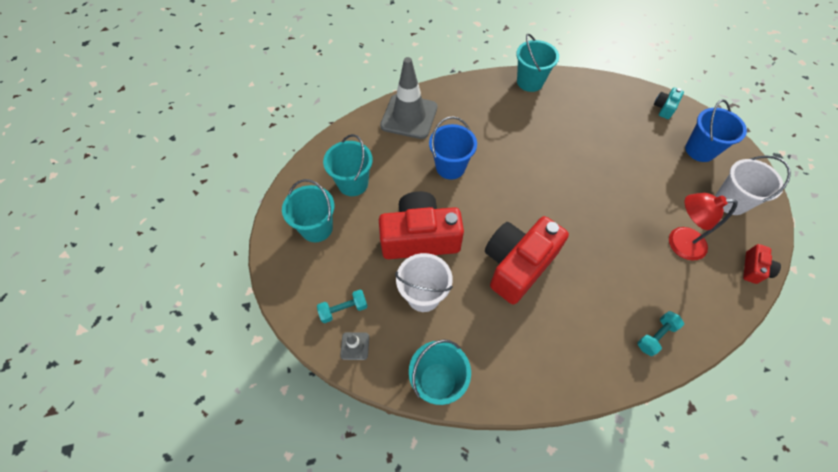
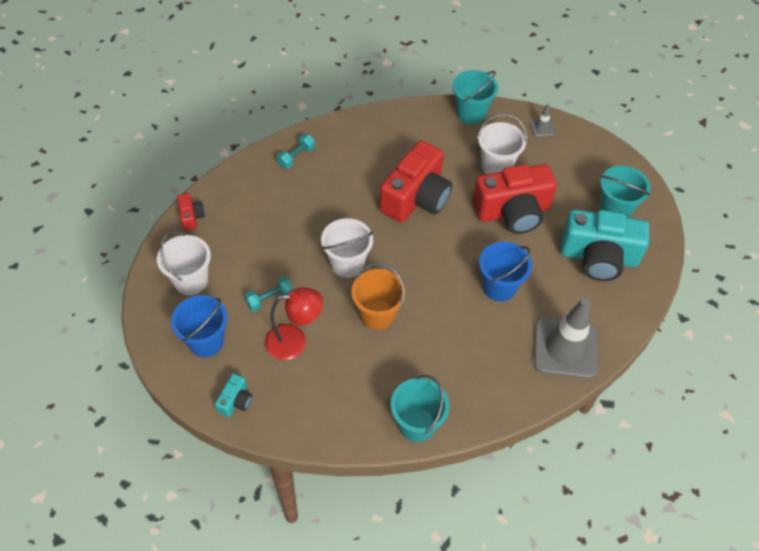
camera: 170 degrees right, 5 degrees down
(343, 309) = (561, 150): turquoise dumbbell -> turquoise dumbbell (269, 299)
(353, 183) = (598, 257): turquoise bucket -> turquoise camera
(558, 156) = (377, 314): none -> orange bucket
(587, 202) = (347, 263): none -> white bucket
(678, 243) = (258, 232): red lamp -> red lamp (295, 341)
(754, 269) = (191, 217): red camera -> red camera turned 150 degrees clockwise

